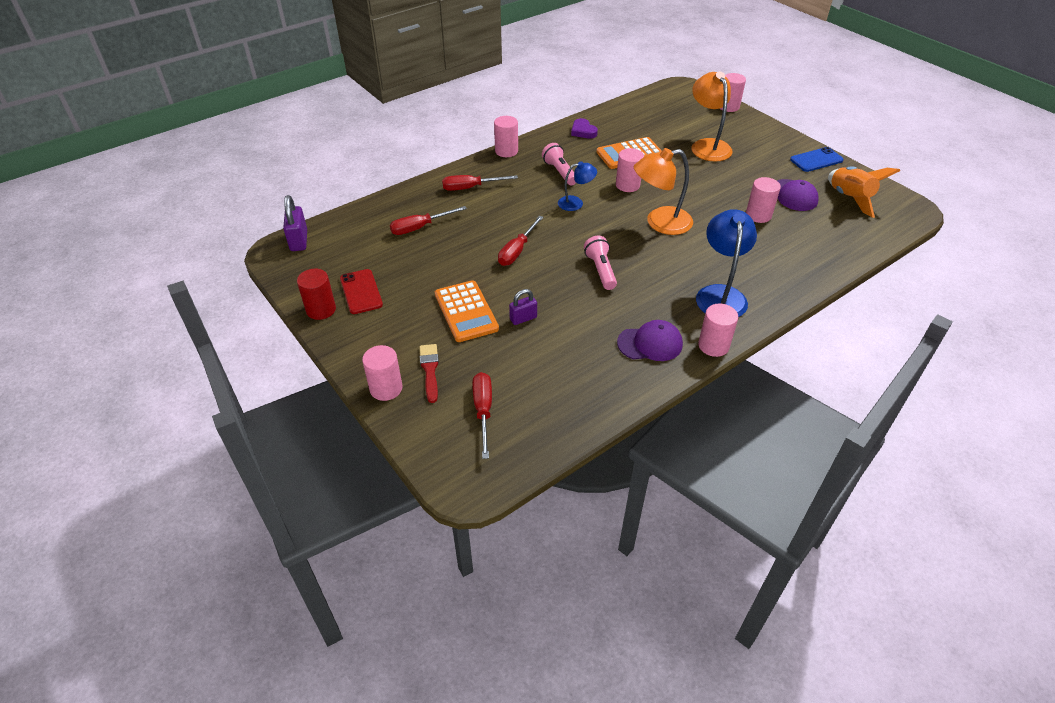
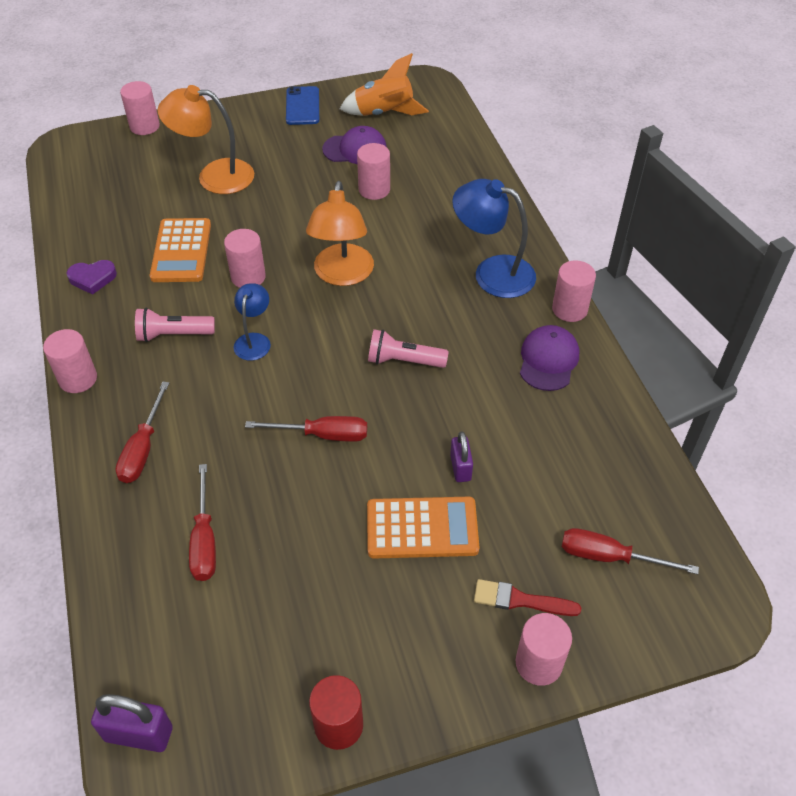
camera: 70 degrees left, 5 degrees up
(361, 292) = (321, 657): red phone -> none
(517, 251) = (322, 435): red screwdriver -> red screwdriver turned 45 degrees counterclockwise

